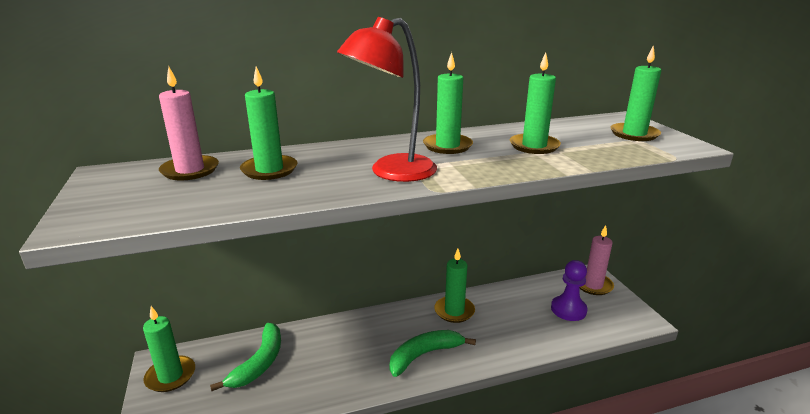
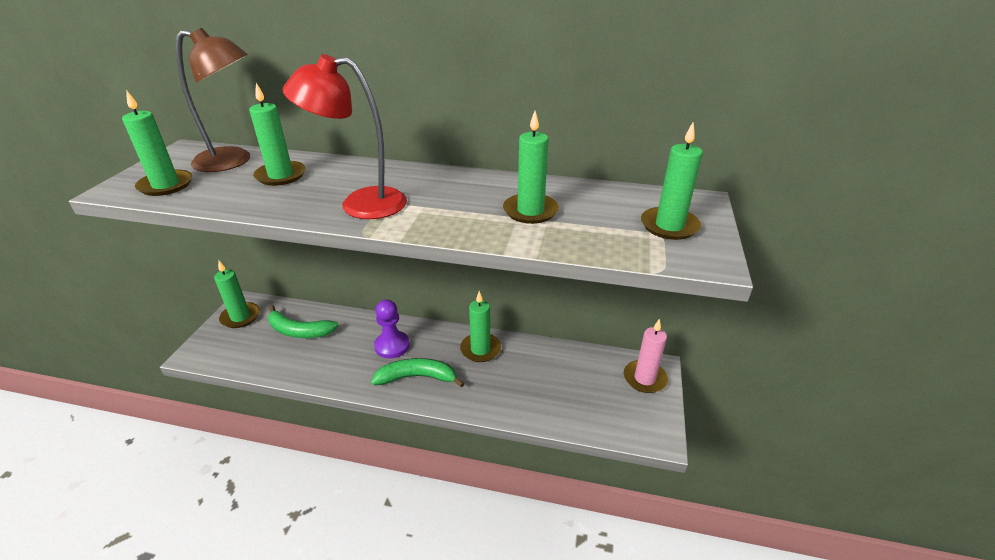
camera: 30 degrees right, 10 degrees up
(190, 170) = (233, 161): pink candle -> brown lamp
(259, 362) = (299, 331): green banana -> green banana turned 60 degrees clockwise
(447, 146) = (450, 189): green candle -> green candle (166, 185)
(568, 309) = (589, 392): purple pawn -> purple pawn (392, 346)

